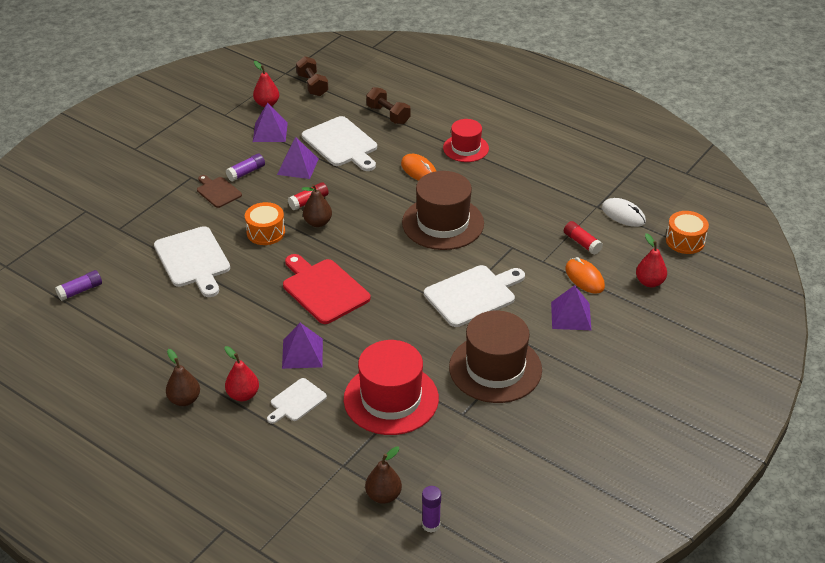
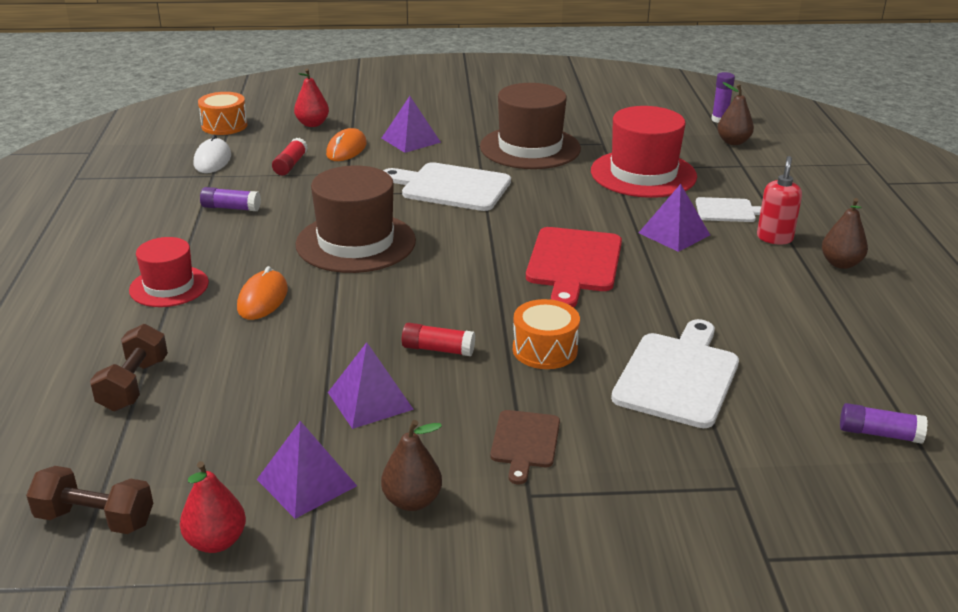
camera: 130 degrees left, 10 degrees down
(243, 395) = (774, 238): red pear -> red soap dispenser
(246, 172) = (446, 442): purple glue stick -> purple glue stick (231, 208)
(312, 85) = (95, 519): brown dumbbell -> brown dumbbell turned 75 degrees clockwise
(318, 223) = (470, 321): brown pear -> brown pear (412, 501)
(341, 144) = (264, 390): white cutting board -> none

